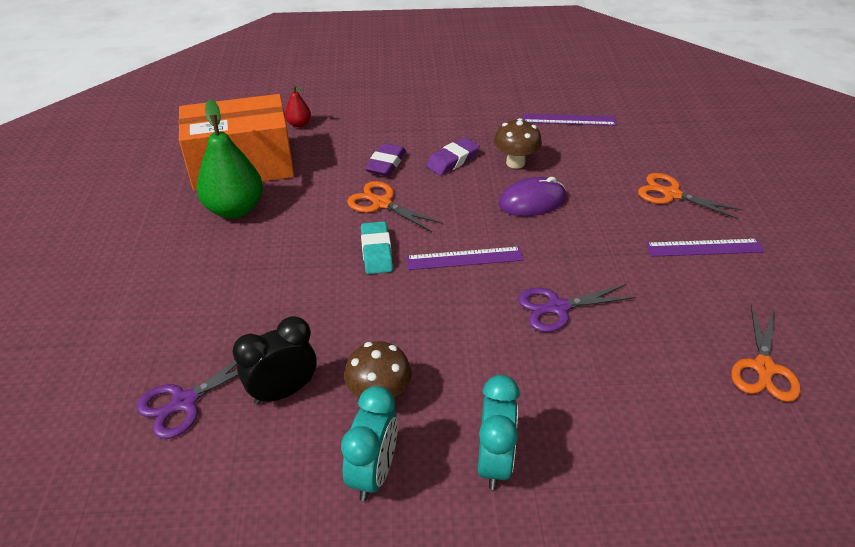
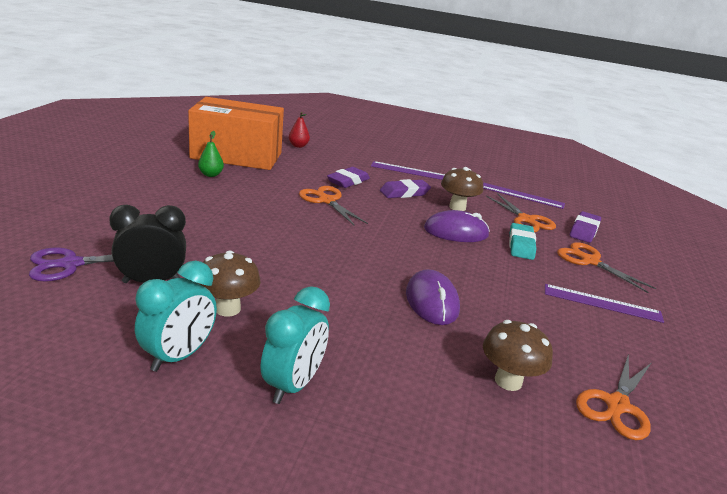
camera: 15 degrees right, 15 degrees down
(235, 209) = (211, 175): green pear -> green pear, size x0.47
(376, 251) = (299, 225): turquoise eraser -> turquoise eraser (521, 245)
(464, 258) = (370, 249): purple ruler -> purple ruler (410, 171)
(558, 308) = (431, 301): purple scissors -> purple mouse
(589, 156) = (526, 220): none -> orange scissors
(648, 151) = (584, 231): none -> purple eraser
(668, 378) = (508, 381): none -> brown mushroom

